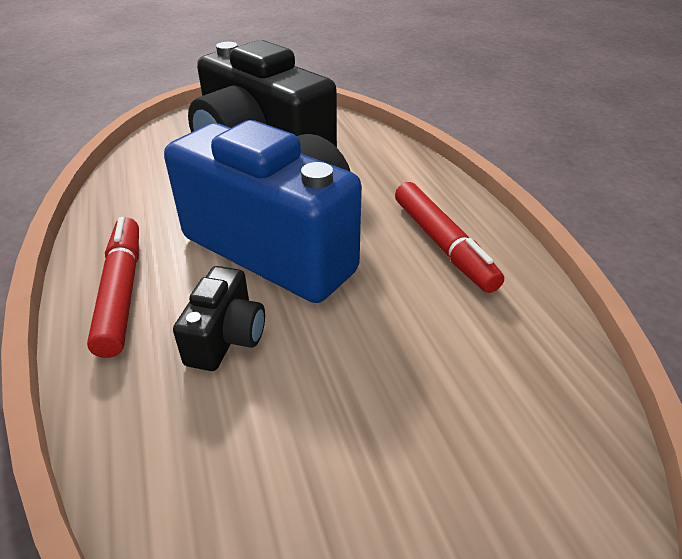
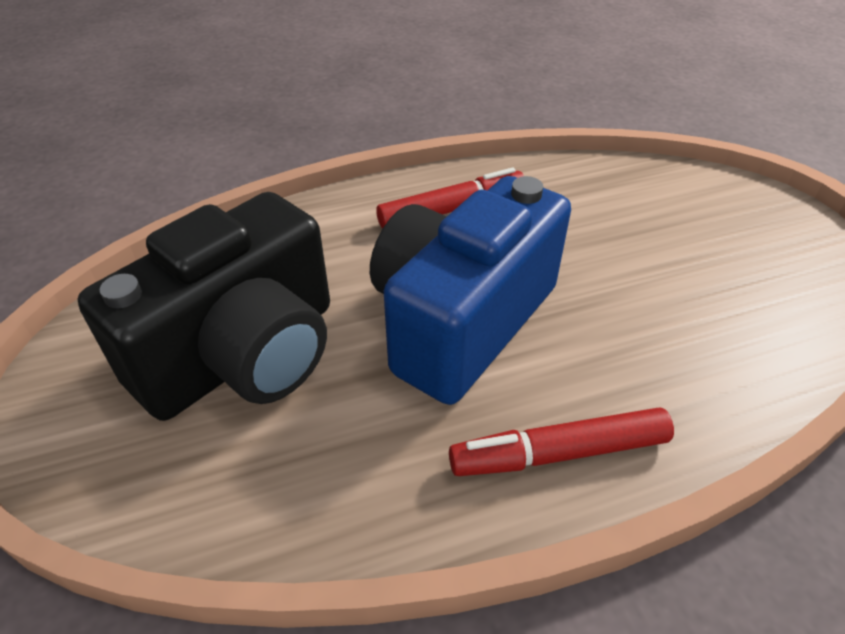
camera: 90 degrees left, 5 degrees up
(226, 337) = (606, 348): black camera -> none

